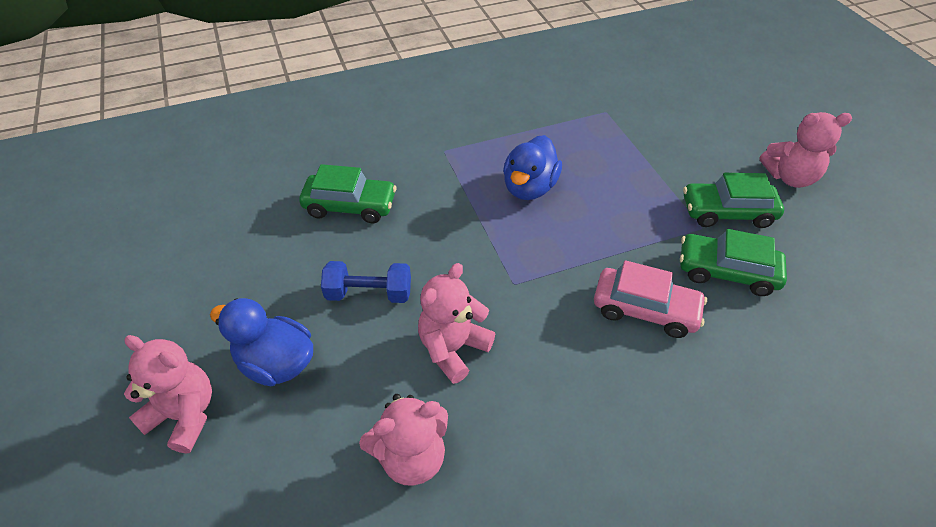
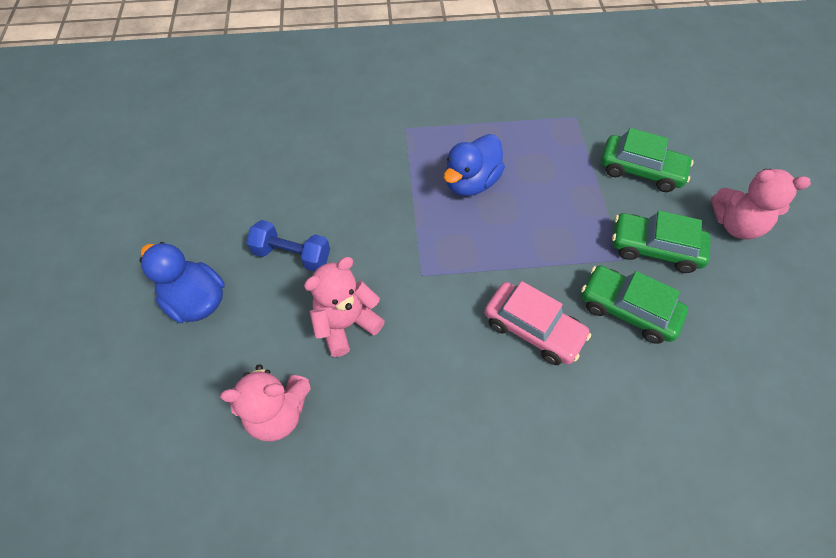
camera: 15 degrees right, 10 degrees up
(184, 415) = (111, 328): pink teddy bear -> none
(350, 206) = (303, 167): green car -> green car (640, 170)

